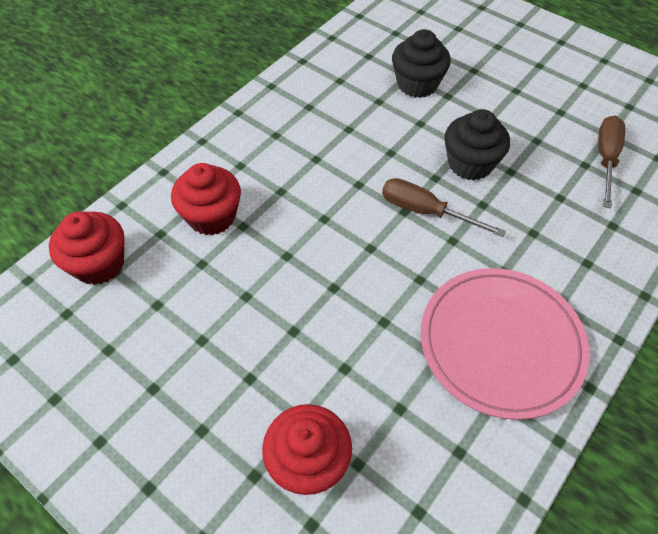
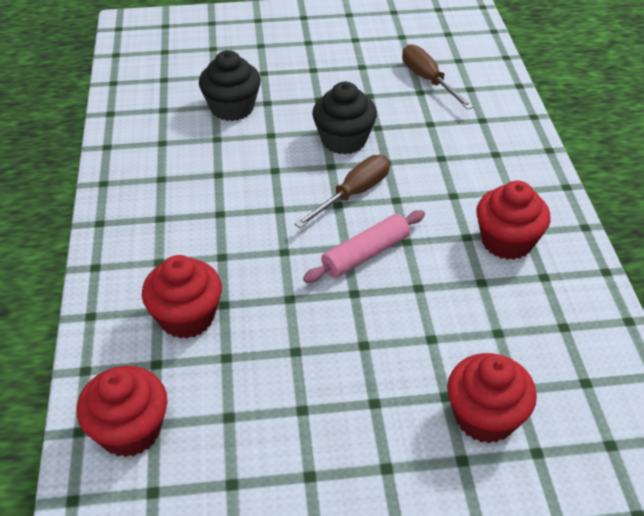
camera: 45 degrees left, 10 degrees down
(377, 265) = (365, 254): none -> pink rolling pin
(425, 211) = (353, 194): brown screwdriver -> brown screwdriver turned 150 degrees clockwise
(501, 343) = (506, 241): pink plate -> red cupcake

